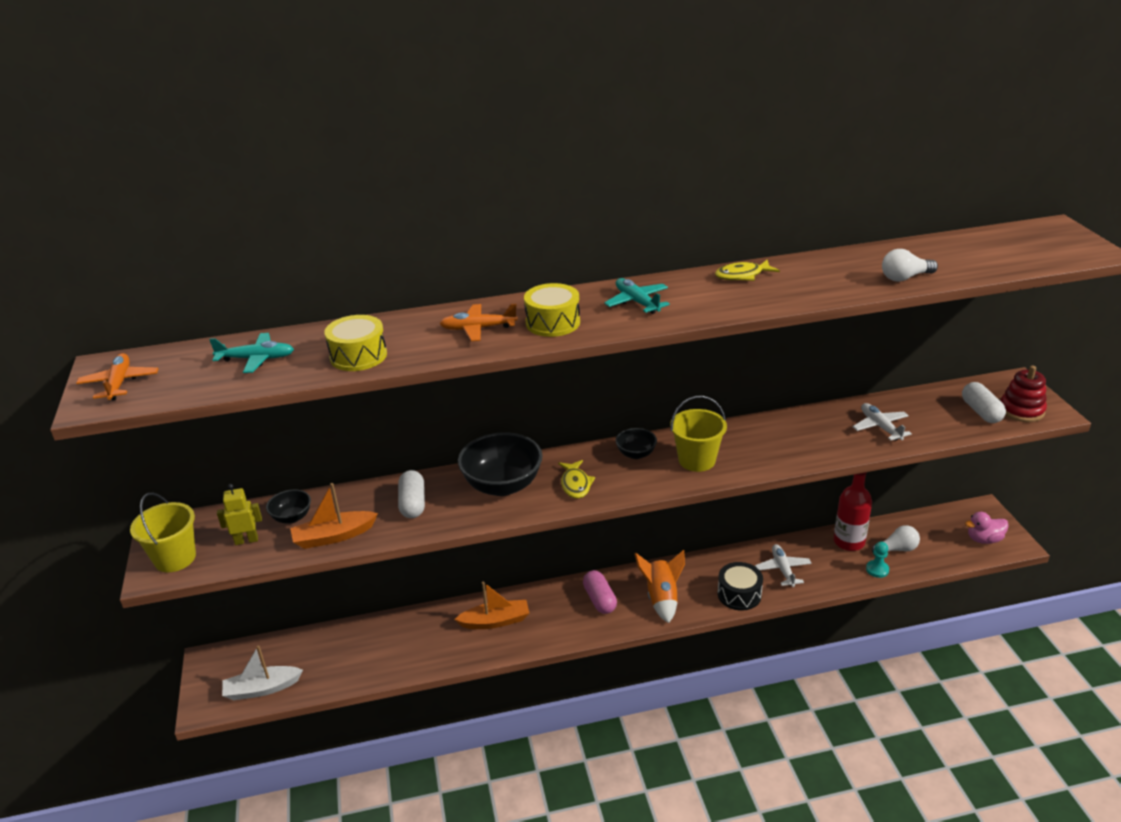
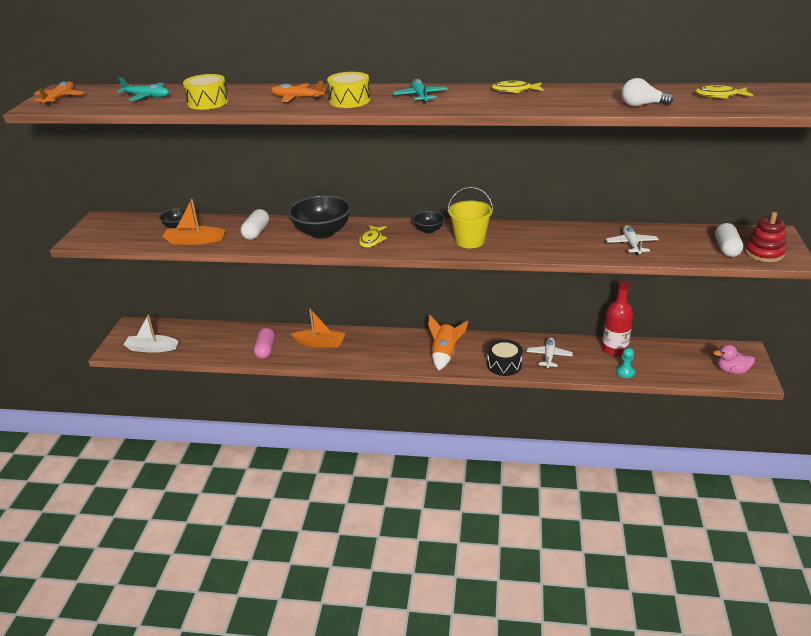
camera: 20 degrees right, 0 degrees up
(175, 558) = (95, 235): yellow bucket -> none
(246, 540) = (142, 233): yellow robot -> none
(600, 600) = (400, 346): pink capsule -> pink capsule (265, 349)
(897, 549) = (651, 362): white light bulb -> none
(972, 251) = (719, 96): none -> yellow fish

